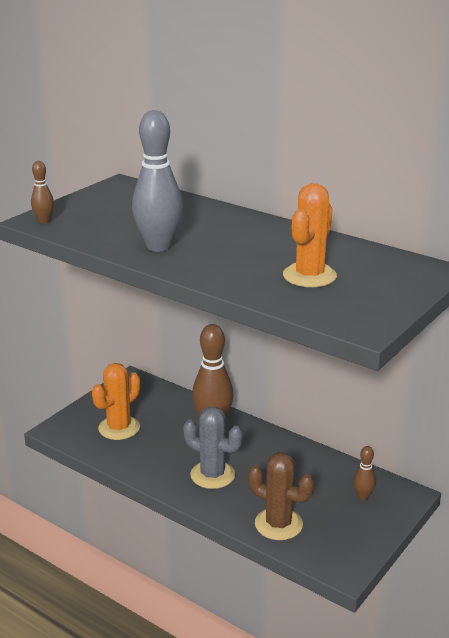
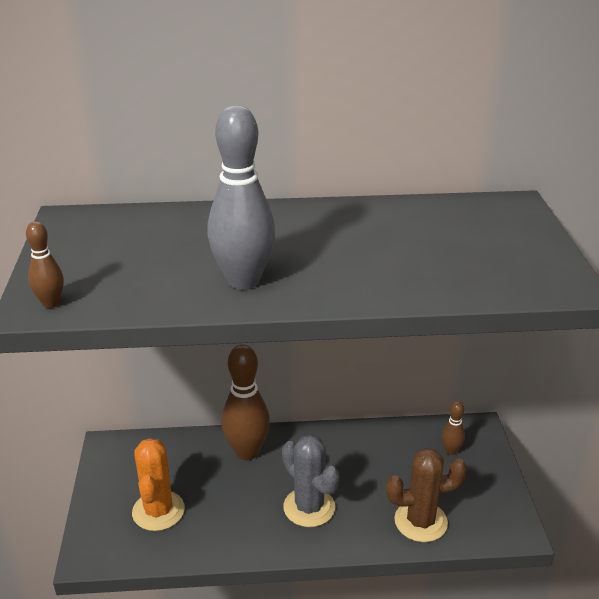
camera: 40 degrees left, 5 degrees up
(212, 475) = (309, 507): grey cactus -> grey cactus turned 60 degrees clockwise
(309, 276) = (438, 252): orange cactus -> none

